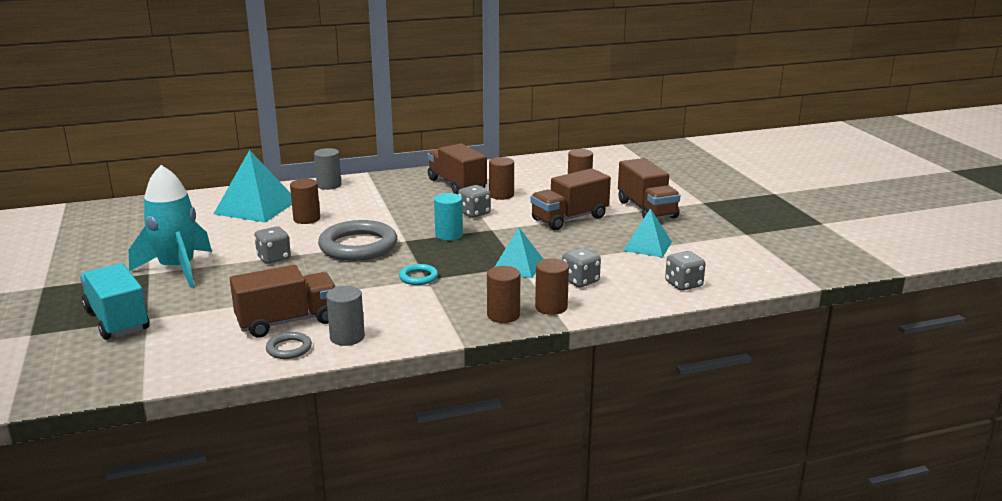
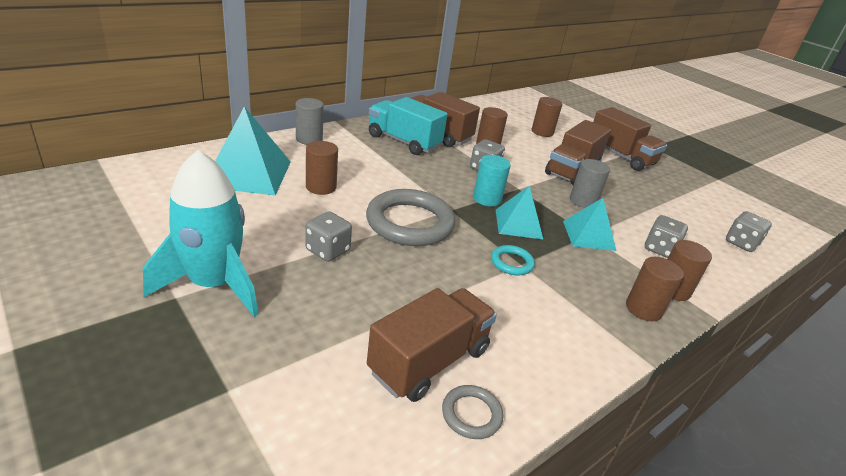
camera: 25 degrees left, 10 degrees up
(117, 320) = (183, 404): turquoise truck -> turquoise truck (404, 142)
(347, 337) = (522, 377): grey cylinder -> grey cylinder (583, 201)
(647, 246) = (665, 199): turquoise pyramid -> turquoise pyramid (518, 224)

